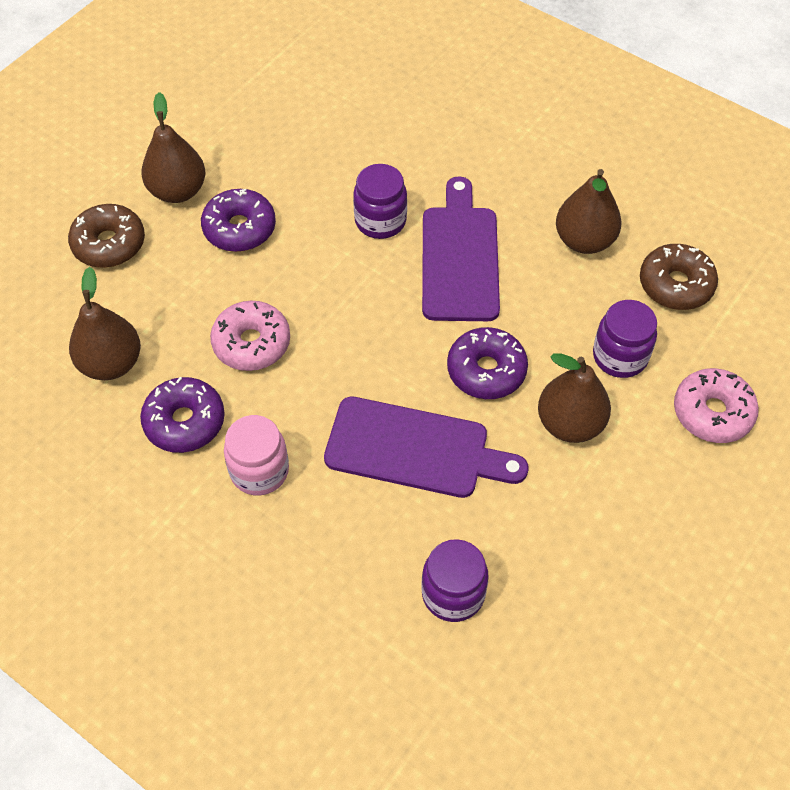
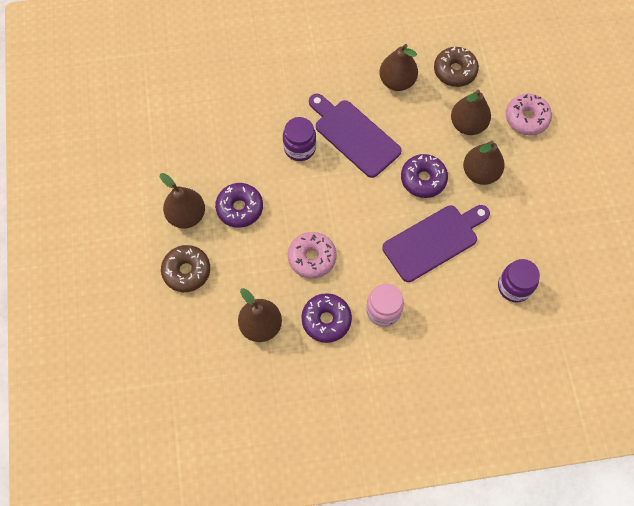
camera: 45 degrees left, 10 degrees up
(620, 356) = (467, 125): purple jar -> brown pear

